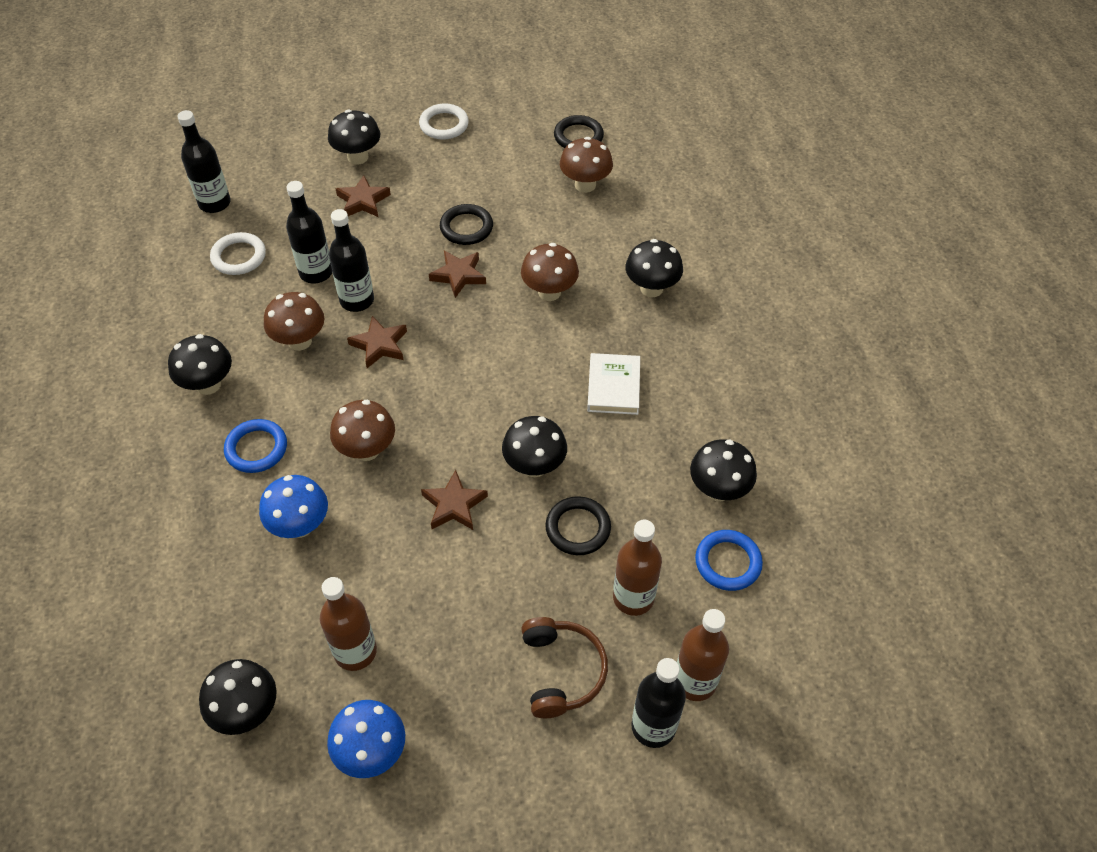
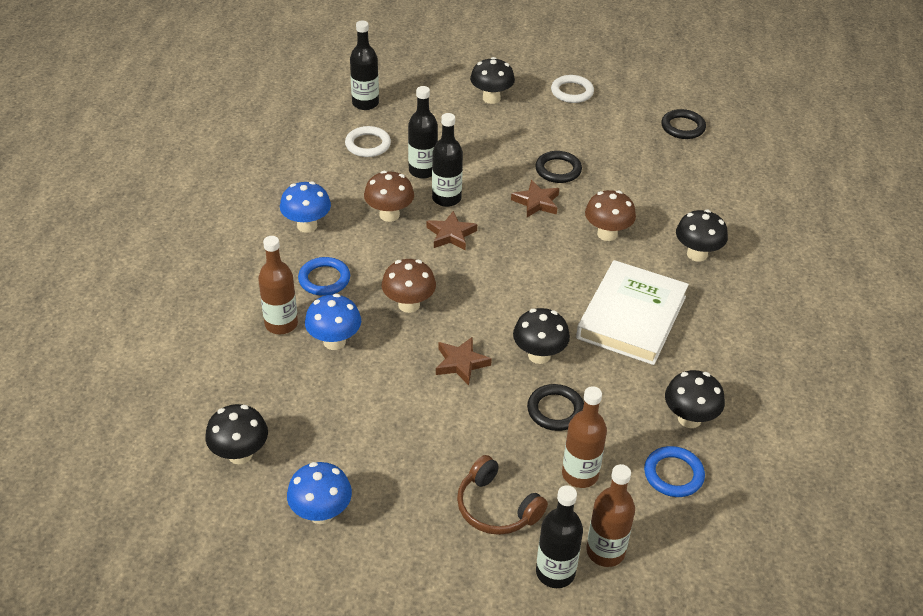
camera: 20 degrees right, 10 degrees down
(208, 384) = (307, 225): black mushroom -> blue mushroom
(355, 651) = (339, 440): brown bottle -> brown bottle (281, 324)
(363, 201) = (482, 130): brown star -> none
(561, 671) = (496, 507): brown headphones -> brown headphones turned 120 degrees clockwise
(585, 185) = (672, 164): brown mushroom -> none
(613, 387) = (631, 317): white book -> white book, size x1.81

